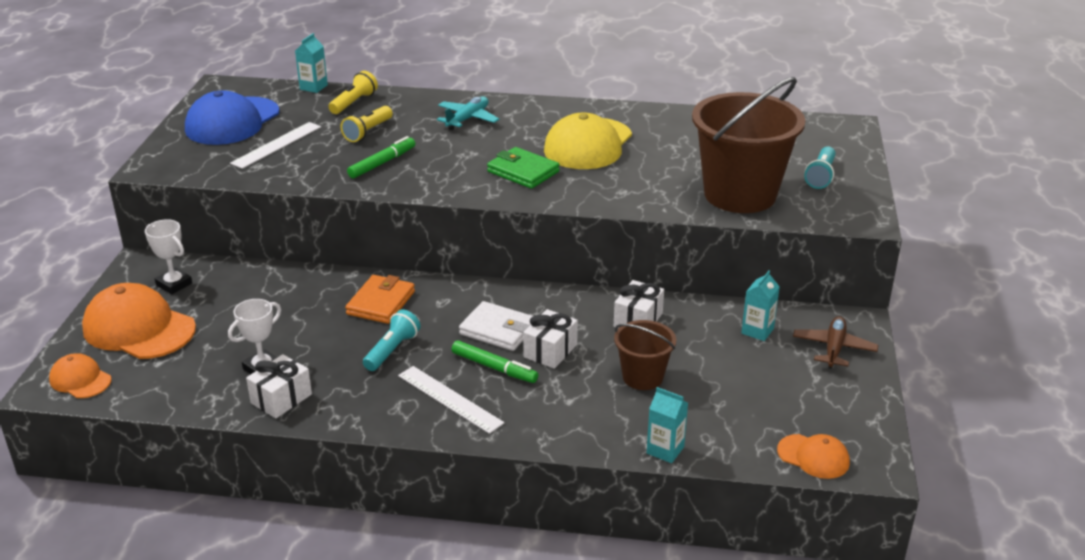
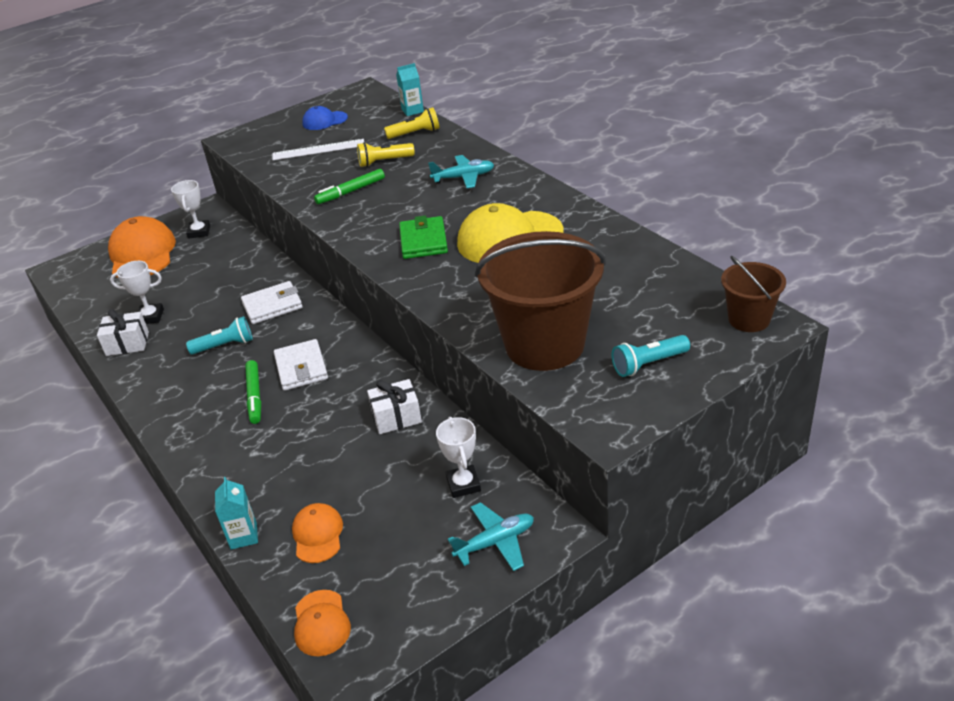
camera: 50 degrees right, 5 degrees up
(80, 380) = (74, 273): orange cap -> orange cap (318, 535)
(232, 121) = (324, 121): blue cap -> blue cap, size x0.53
(381, 303) = (272, 306): orange wallet -> white wallet
(382, 163) = (351, 191): green marker -> green marker turned 150 degrees clockwise
(450, 399) = (198, 403): white ruler -> none
(550, 351) = (304, 405): white gift -> none
(642, 377) = (324, 467): brown bucket -> brown bucket (749, 319)
(757, 331) = (463, 484): turquoise carton -> white trophy
(834, 348) = (495, 542): brown plane -> turquoise plane

